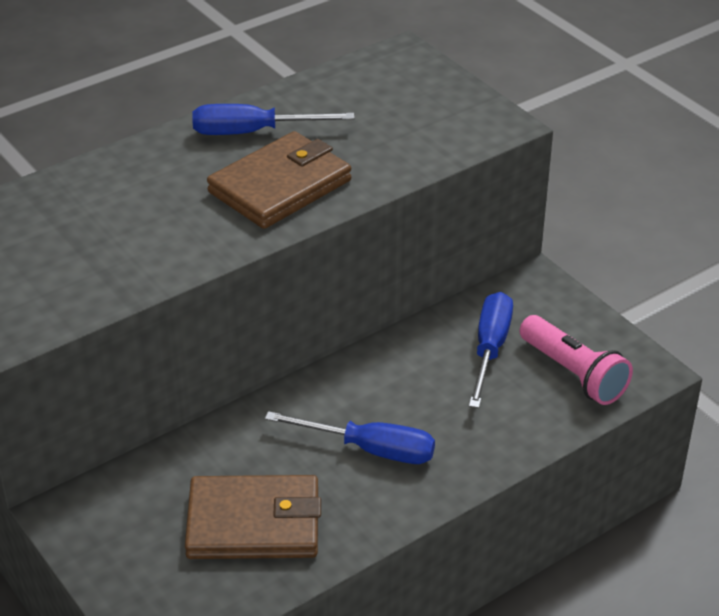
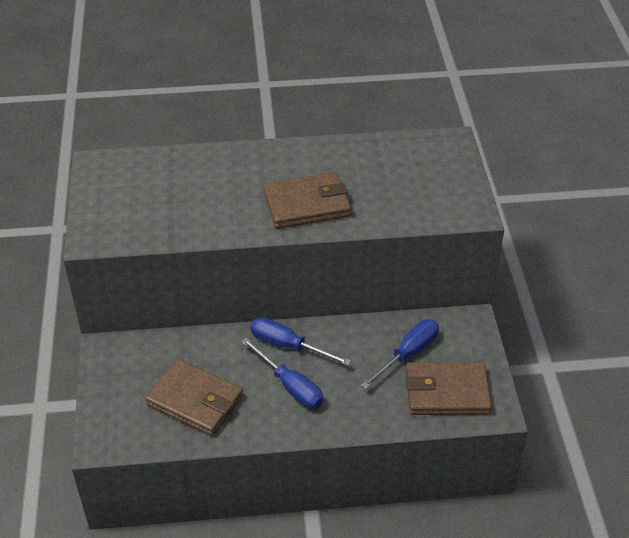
camera: 30 degrees right, 5 degrees up
(253, 132) = (319, 163): blue screwdriver -> blue screwdriver (288, 345)
(573, 373) = (447, 392): pink flashlight -> brown wallet

